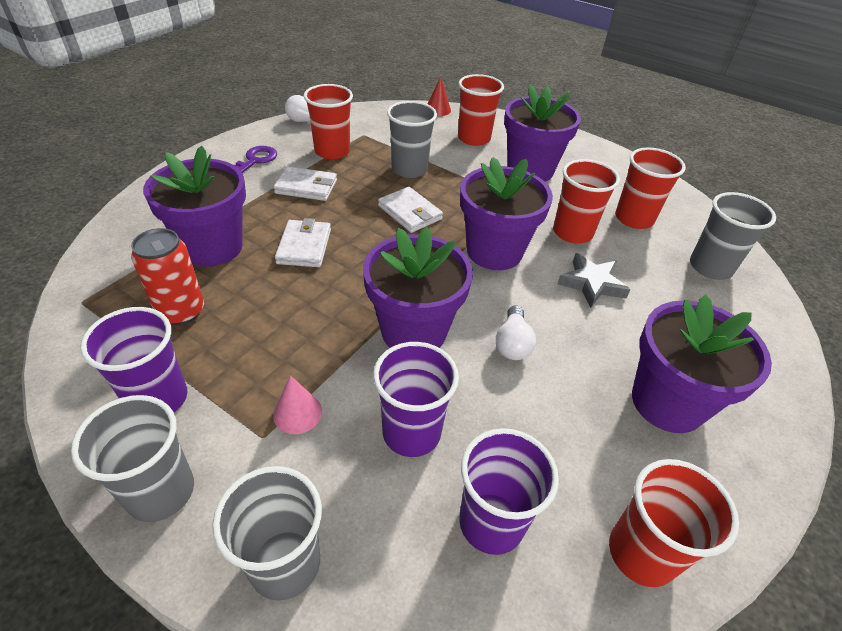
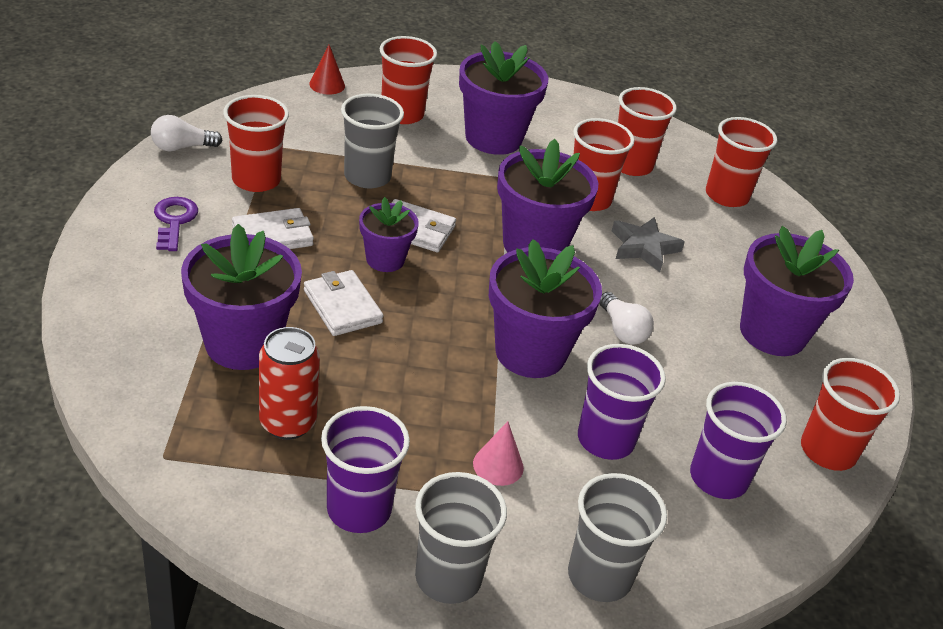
camera: 35 degrees left, 5 degrees down
(367, 225) = (385, 259): none -> purple flower pot
(710, 267) = (726, 196): grey cup -> red cup

